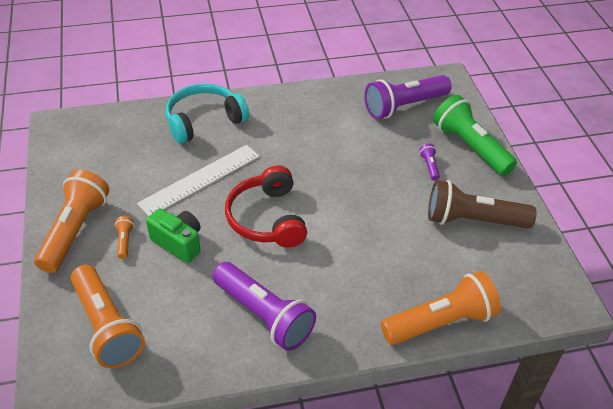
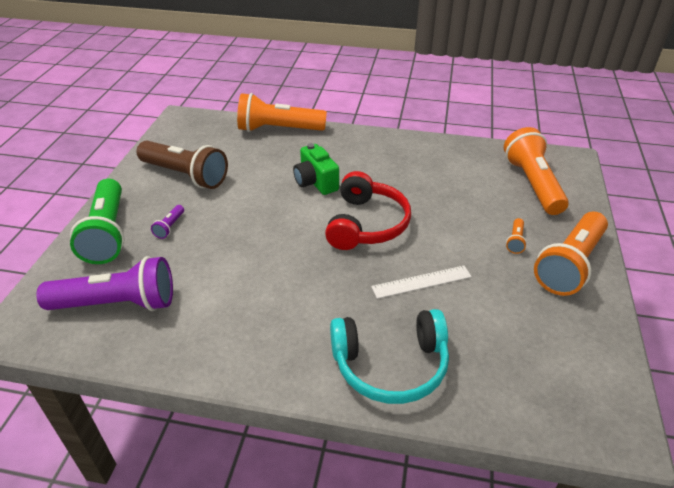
camera: 155 degrees left, 5 degrees down
(178, 243) = (461, 226): green camera -> green camera (315, 182)
(200, 179) = (421, 282): white ruler -> white ruler, size x0.63
(264, 315) = (403, 161): purple flashlight -> none

